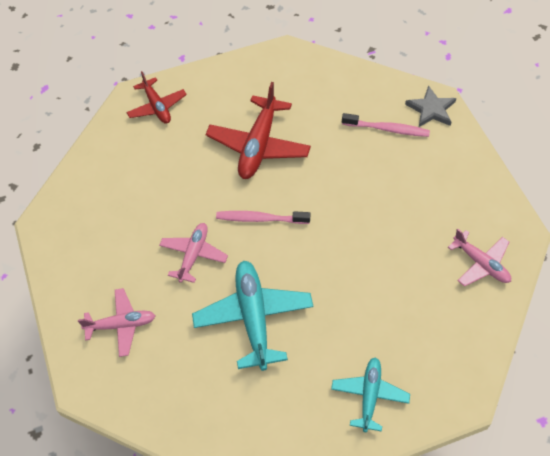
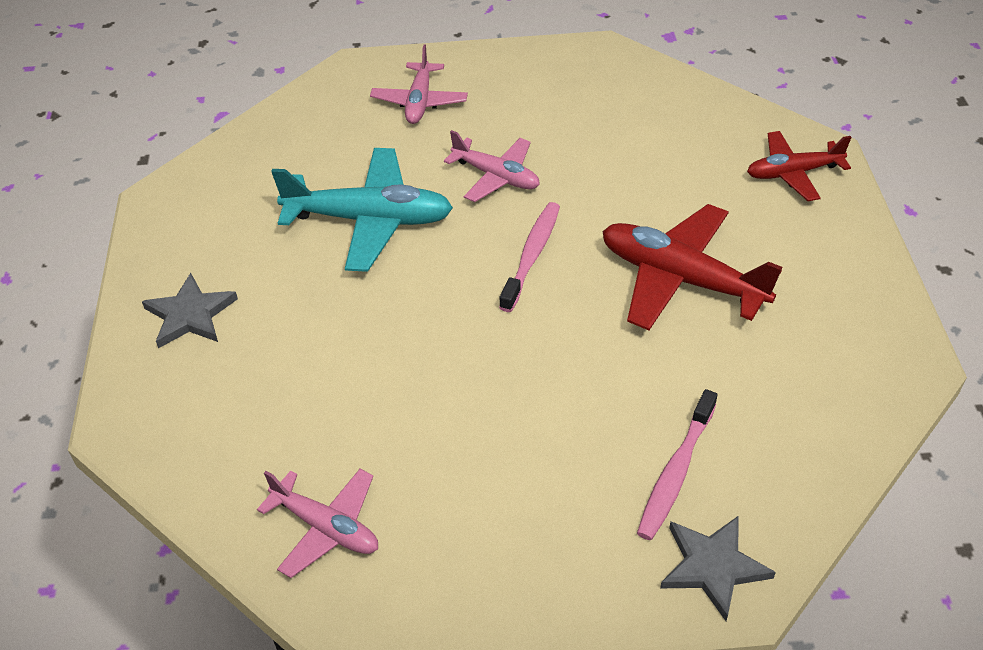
camera: 105 degrees right, 10 degrees down
(369, 396) = (190, 315): turquoise plane -> grey star
(481, 263) = (326, 527): pink plane -> pink plane turned 120 degrees counterclockwise

